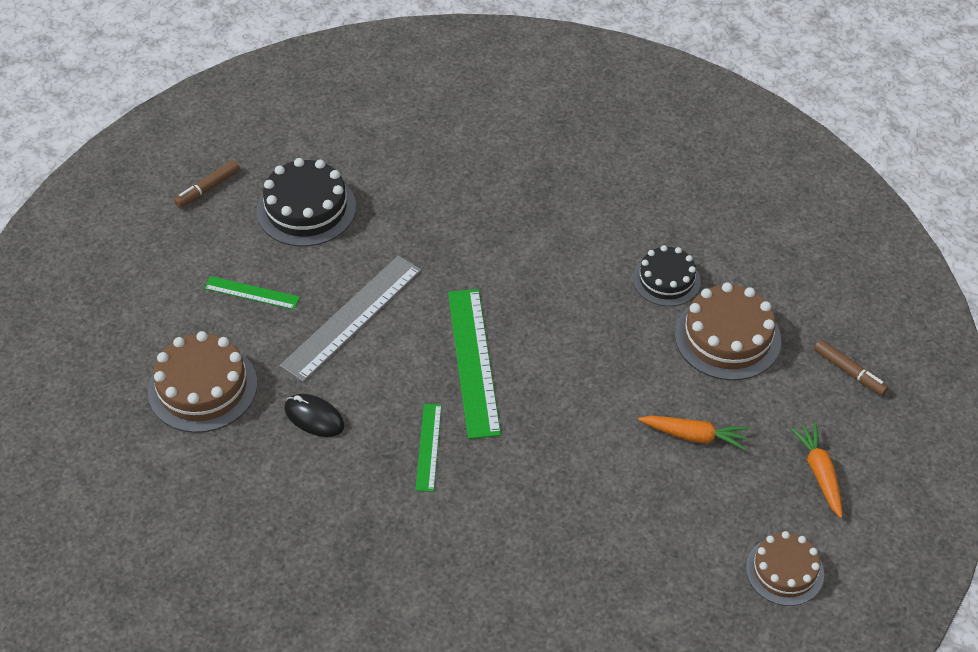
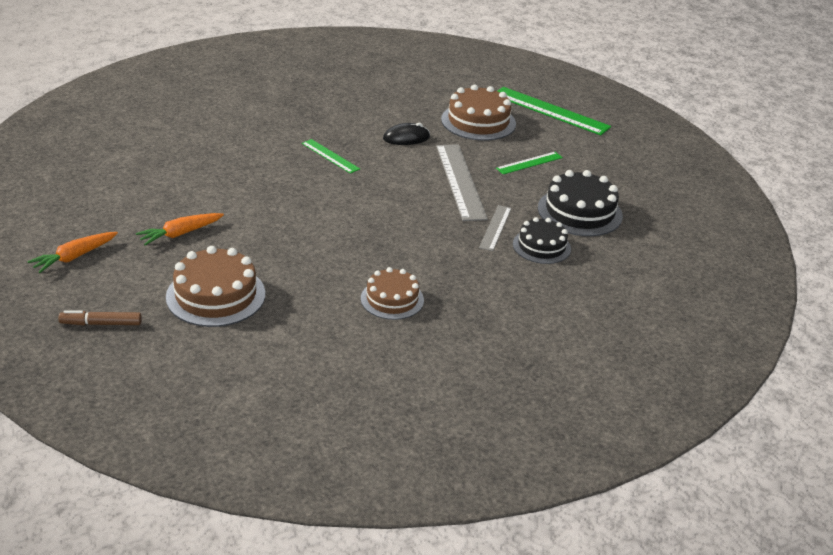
camera: 130 degrees right, 15 degrees down
(208, 188) = (647, 190): brown marker -> none
(404, 244) = (495, 228): none -> grey ruler
(474, 362) = (362, 198): green ruler -> green ruler (550, 111)
(666, 280) = (301, 305): black cake -> black cake (541, 246)
(784, 571) = (58, 205): brown cake -> brown cake (392, 299)
(819, 473) = (74, 257): orange carrot -> orange carrot turned 105 degrees clockwise

